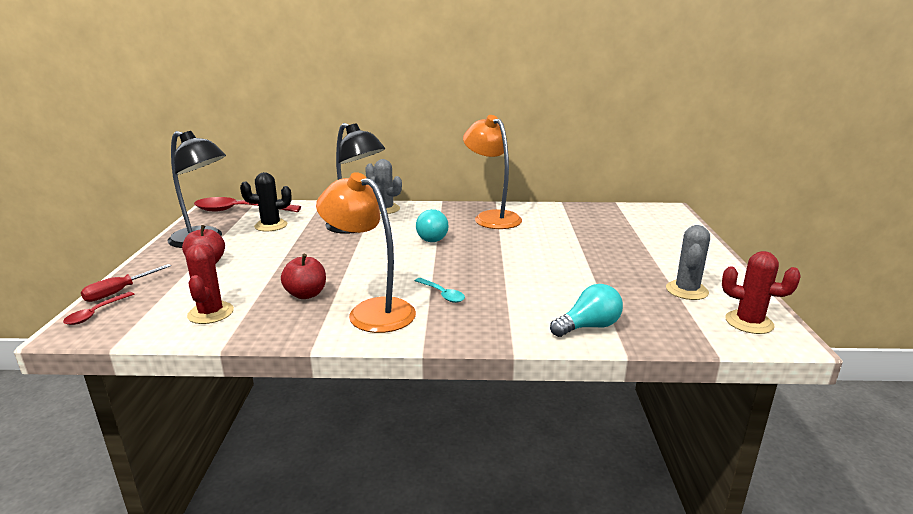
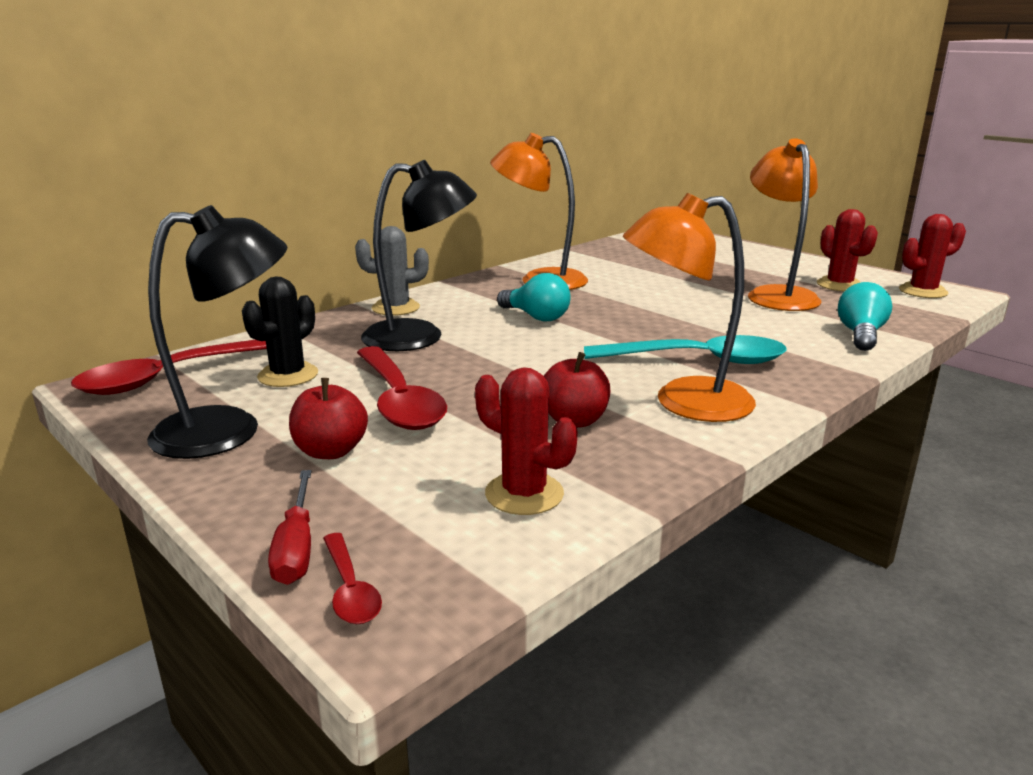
camera: 45 degrees left, 0 degrees up
(275, 253) = (399, 400): none -> red spoon
(442, 294) = (698, 360): turquoise spoon -> turquoise spoon, size x2.07
(613, 279) = (777, 295): none -> orange lamp
(686, 290) = (839, 285): grey cactus -> red cactus

